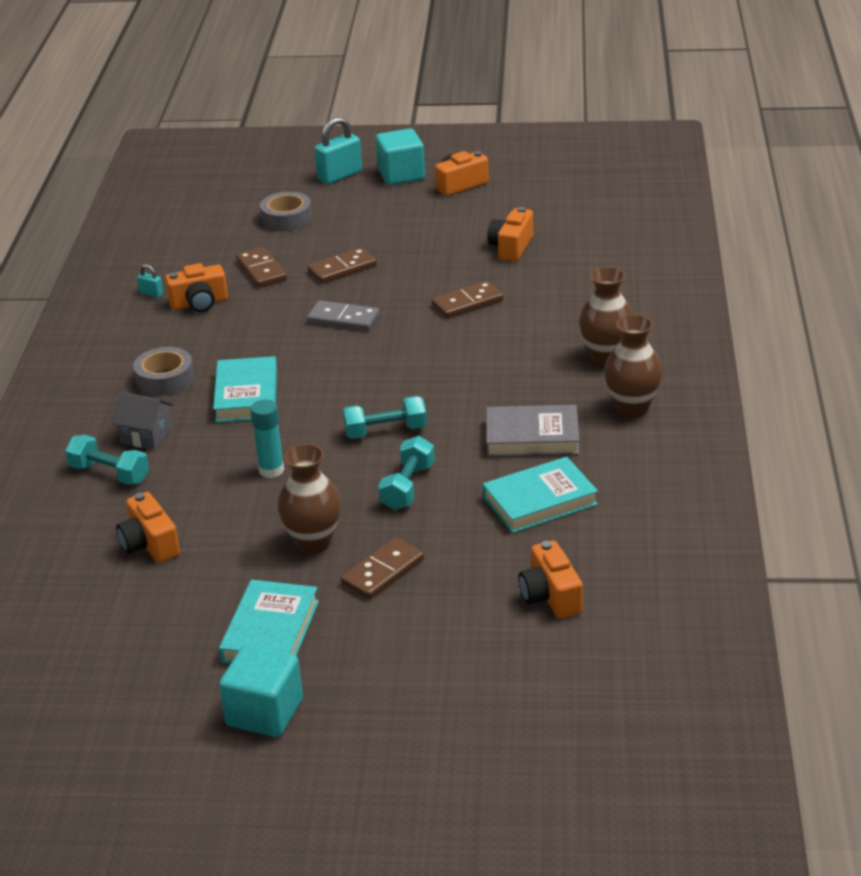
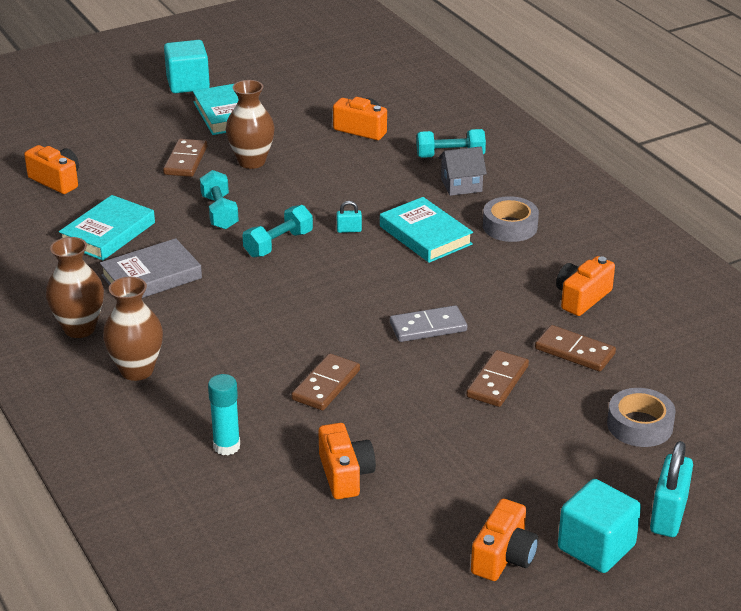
camera: 145 degrees right, 0 degrees up
(151, 293) = (640, 292): turquoise padlock -> turquoise padlock (349, 230)
(271, 470) = (336, 192): turquoise glue stick -> turquoise glue stick (226, 446)

